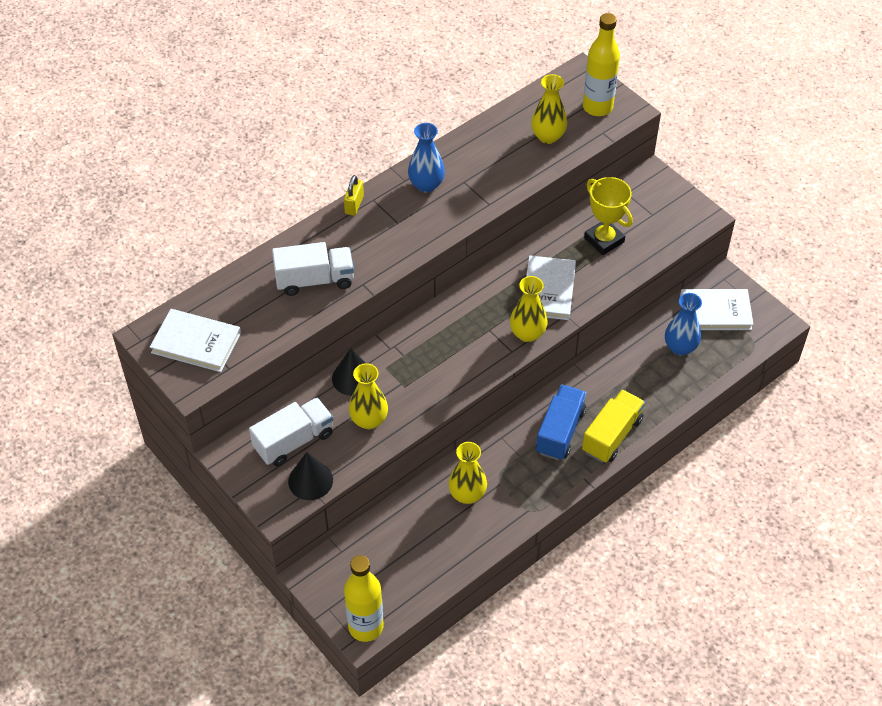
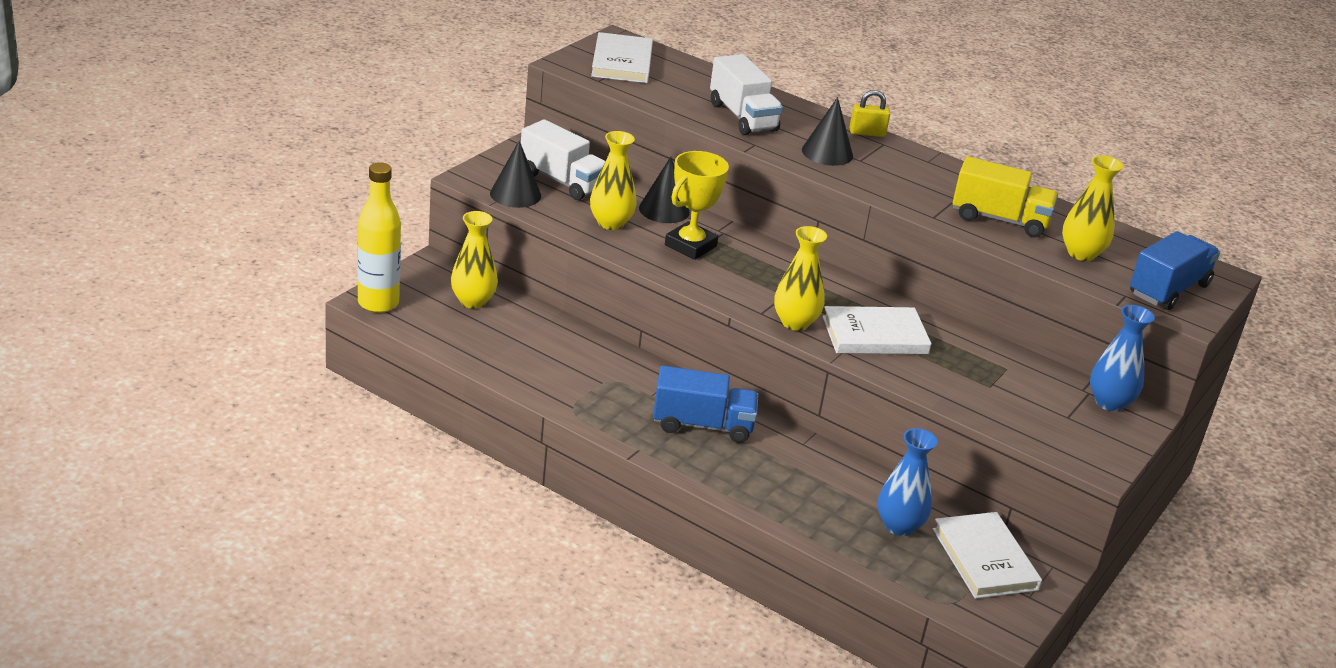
camera: 70 degrees right, 20 degrees down
(383, 240) = (827, 153): none -> black cone
(426, 185) = (931, 174): blue vase -> blue vase (1109, 402)
(467, 494) = (577, 359): yellow vase -> yellow vase (473, 301)
(597, 107) = (1168, 290): yellow bottle -> blue truck
(604, 240) = (991, 376): yellow trophy -> yellow trophy (690, 246)
(612, 435) = (717, 469): yellow truck -> yellow truck (999, 219)

